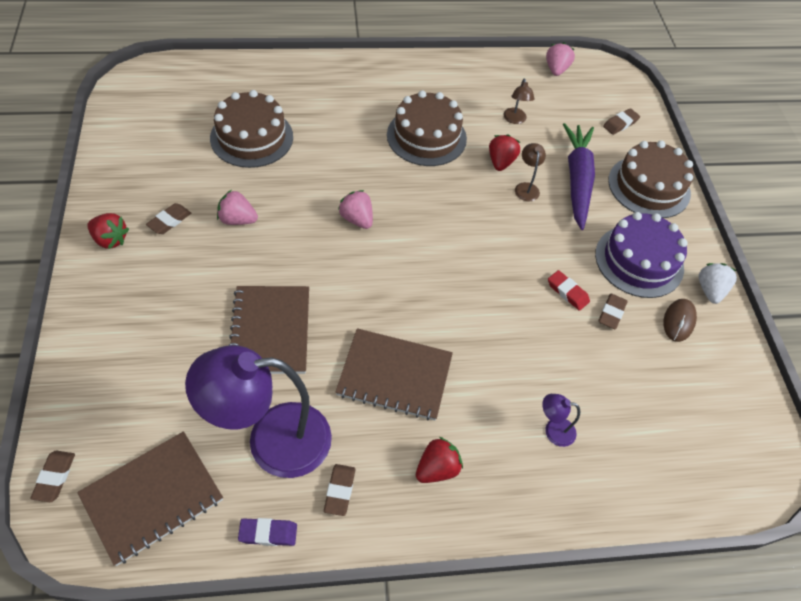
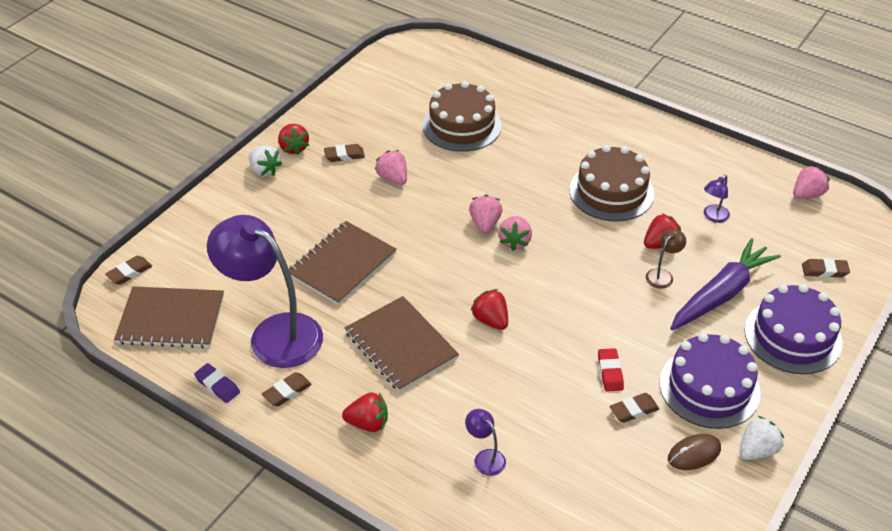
camera: 45 degrees right, 10 degrees down
(102, 279) = (264, 170): none -> white strawberry
(395, 221) = (514, 241): none -> pink strawberry
(443, 304) = (491, 320): none -> red strawberry
(515, 120) = (713, 217): brown lamp -> purple lamp
(649, 186) = (793, 336): brown cake -> purple cake

